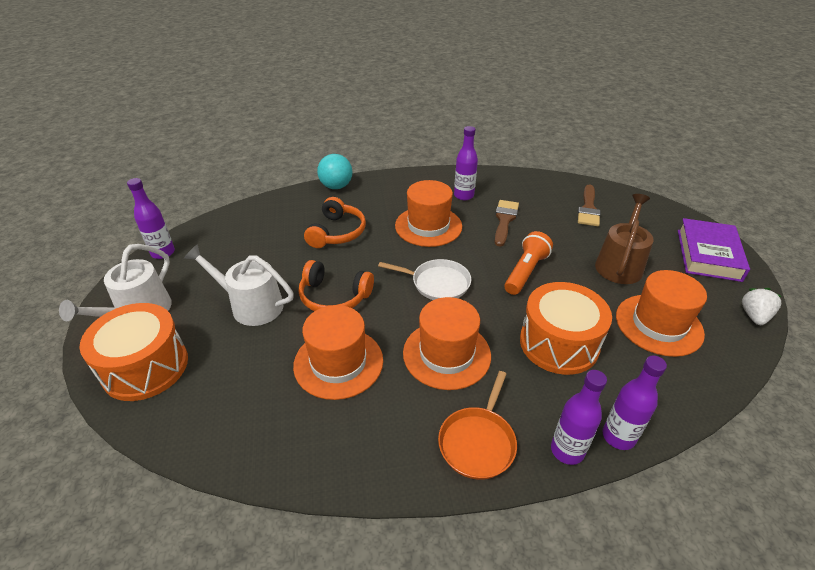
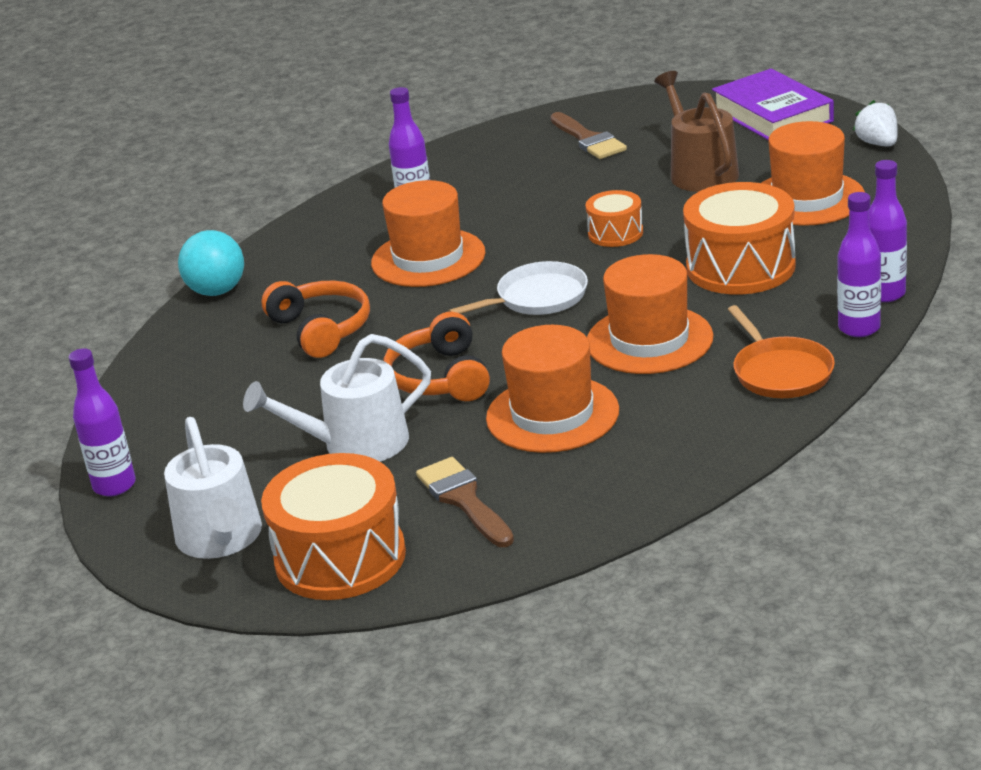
camera: 40 degrees left, 10 degrees down
(334, 296) = (440, 377): orange headphones -> orange headphones turned 105 degrees clockwise
(504, 220) = (510, 202): brown brush -> brown brush (464, 499)
(525, 272) = (615, 233): orange flashlight -> orange drum

